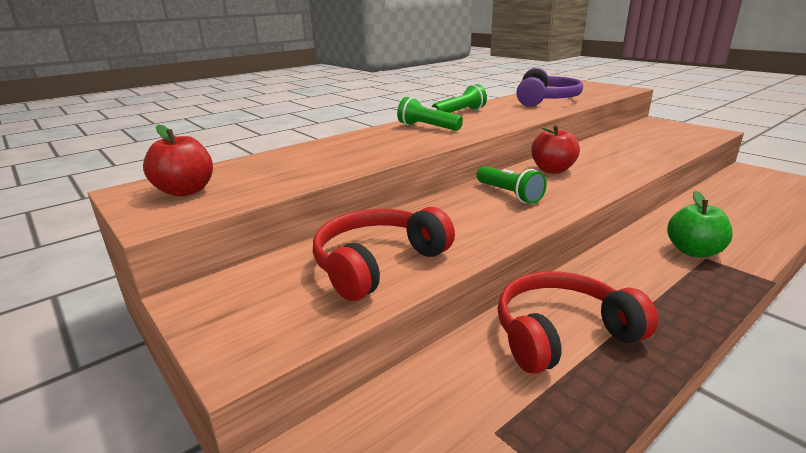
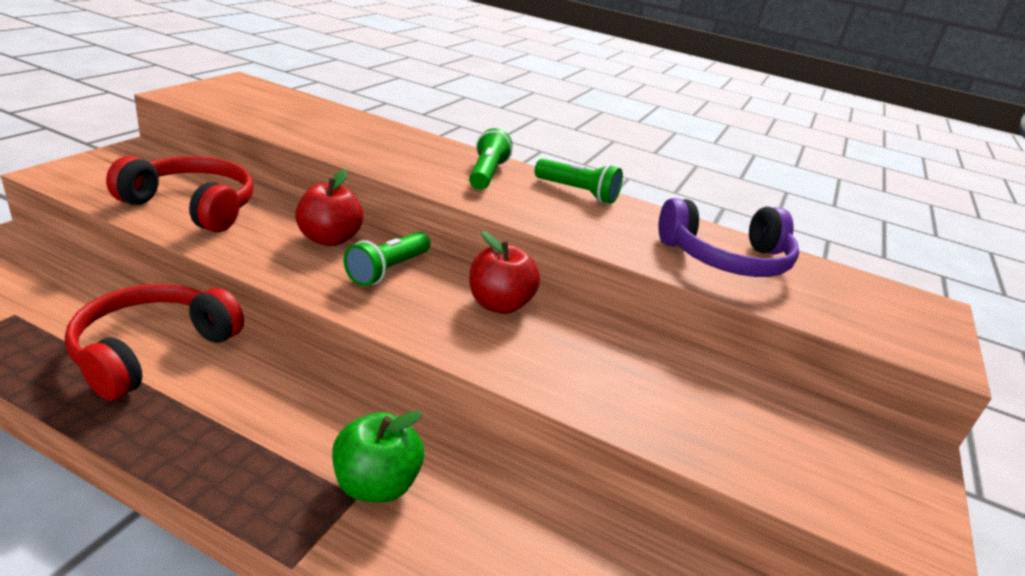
camera: 60 degrees right, 5 degrees up
(186, 191) = (239, 95): red apple -> red apple (329, 239)
(562, 333) = (152, 351): red headphones -> red headphones turned 105 degrees counterclockwise

